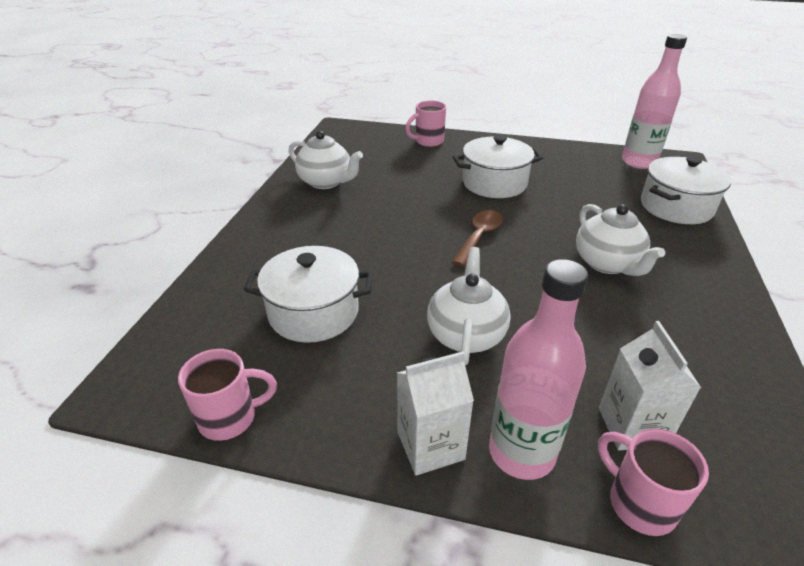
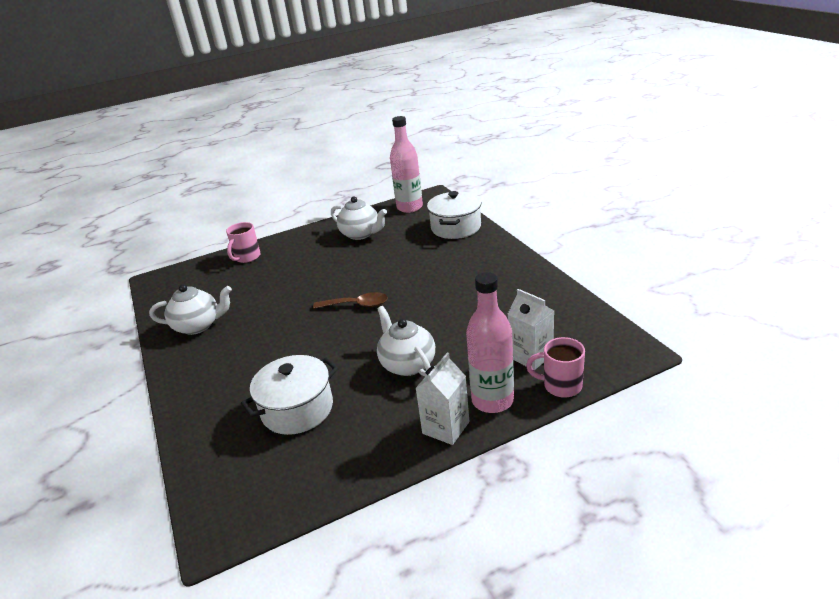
camera: 35 degrees left, 5 degrees down
(230, 418) = (315, 493): pink mug -> none
(479, 237) = (356, 305): brown spoon -> brown spoon turned 105 degrees clockwise
(494, 183) = (330, 265): white pot -> none
(607, 264) = (448, 281): white teapot -> white teapot (361, 234)

